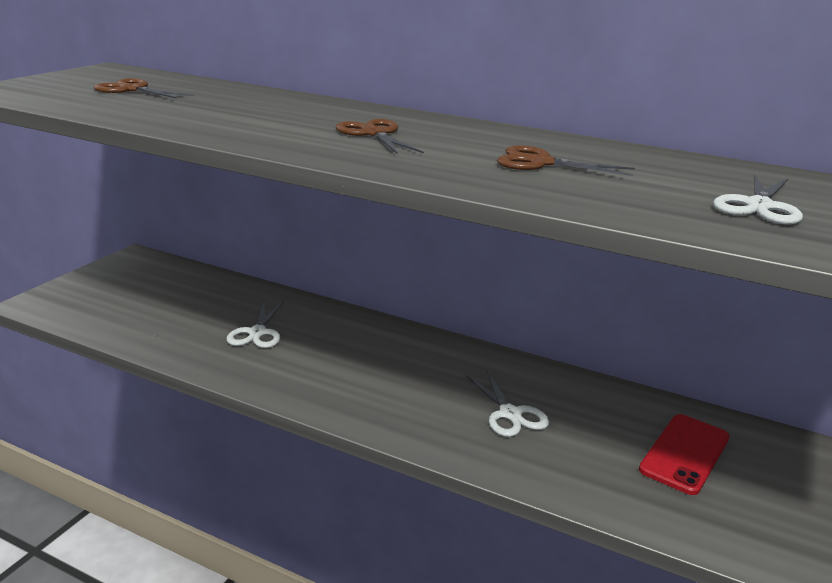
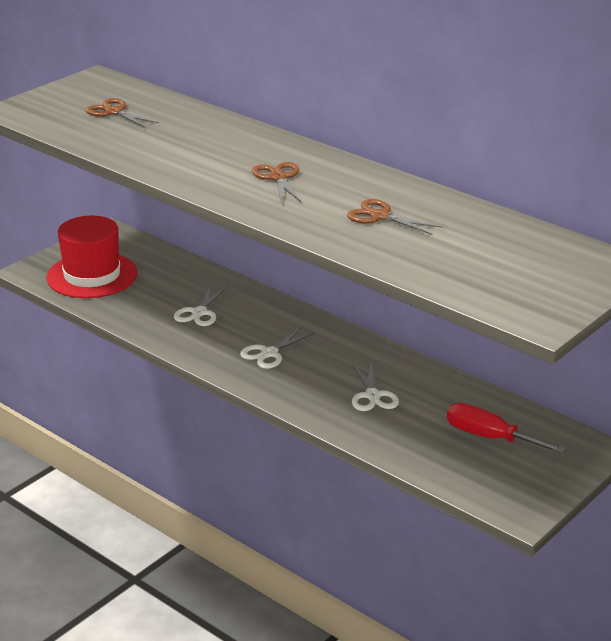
camera: 15 degrees right, 5 degrees up
(116, 302) = (92, 275): none -> red hat
(685, 453) = (490, 437): red phone -> red screwdriver
(759, 206) = (495, 267): white scissors -> white scissors (269, 353)

